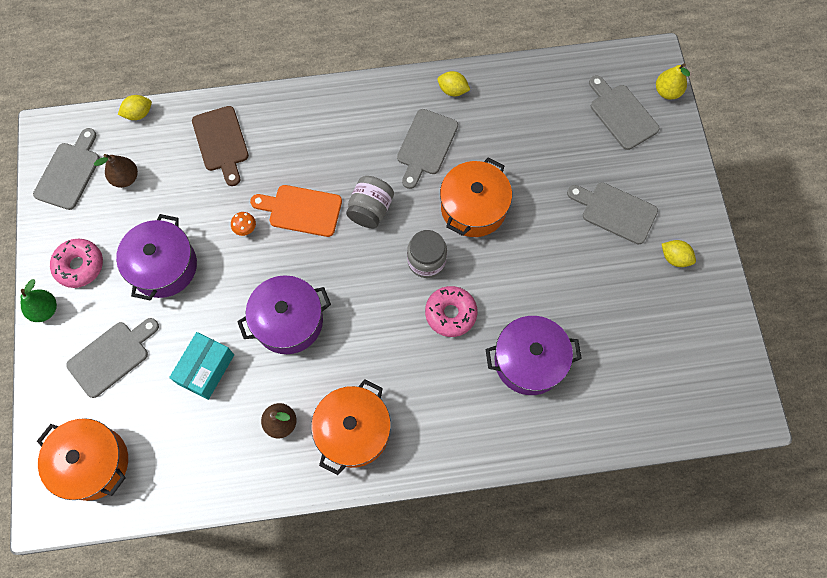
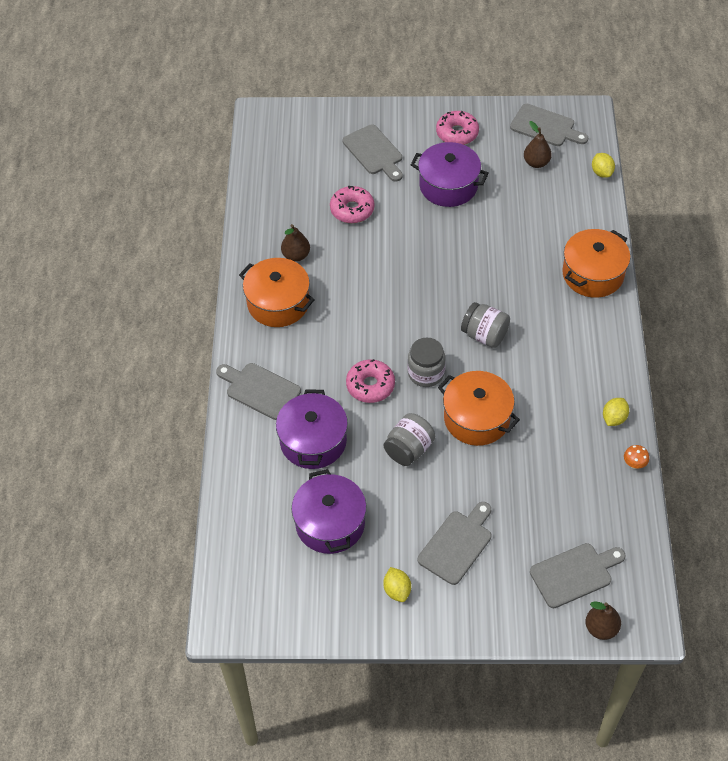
camera: 100 degrees right, 15 degrees down
(45, 310) = (421, 113): green pear -> none
(92, 463) = (291, 140): orange pot -> orange pot (593, 274)
(206, 369) = (352, 209): turquoise box -> pink donut
(221, 142) = (567, 229): brown cutting board -> none
(245, 229) = (476, 242): orange mushroom -> orange mushroom (634, 464)
(288, 321) = (384, 266): purple pot -> purple pot (330, 523)
(301, 210) = (490, 283): orange cutting board -> none
(426, 145) = (550, 387): grey cutting board -> grey cutting board (260, 390)
(521, 266) = (409, 449): none -> grey jar
(667, 92) = (601, 628): yellow pear -> brown pear
(674, 258) = (397, 590): yellow lemon -> yellow lemon turned 60 degrees counterclockwise

